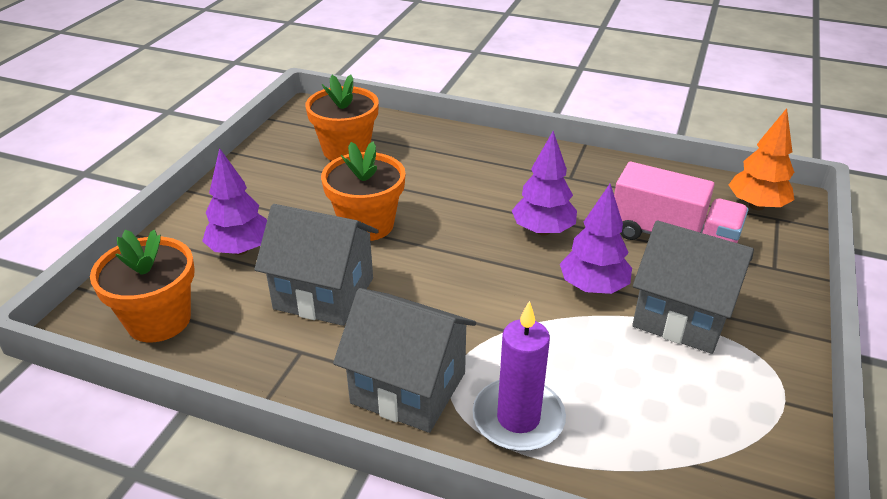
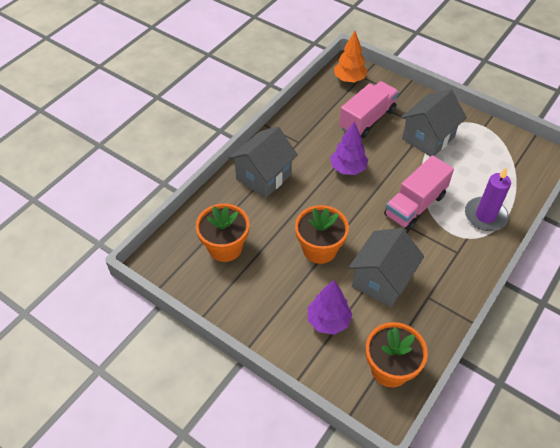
camera: 75 degrees left, 15 degrees up
(408, 388) = (461, 253): grey house -> grey house (263, 176)
(500, 315) = (415, 205): none -> pink truck
(593, 287) = (400, 163): purple tree -> none

